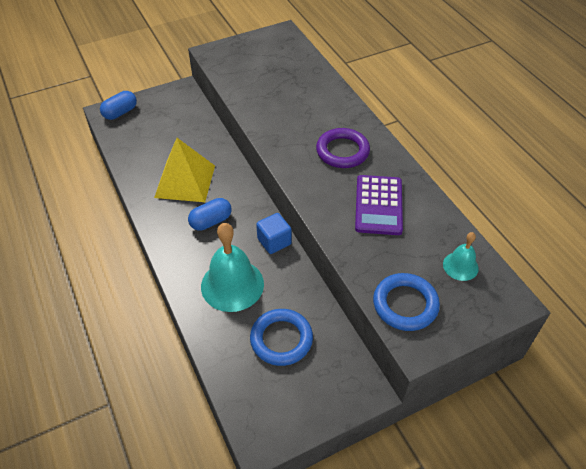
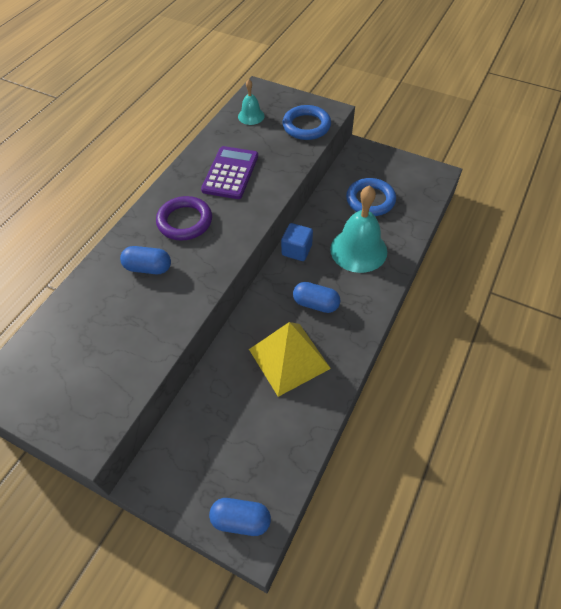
camera: 125 degrees left, 5 degrees up
(312, 115) = (148, 268): none -> blue capsule
(378, 205) = (230, 173): purple calculator -> purple calculator turned 45 degrees counterclockwise

